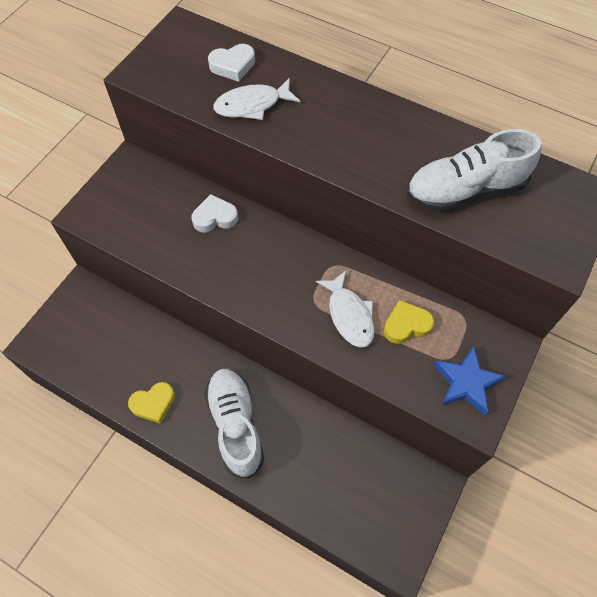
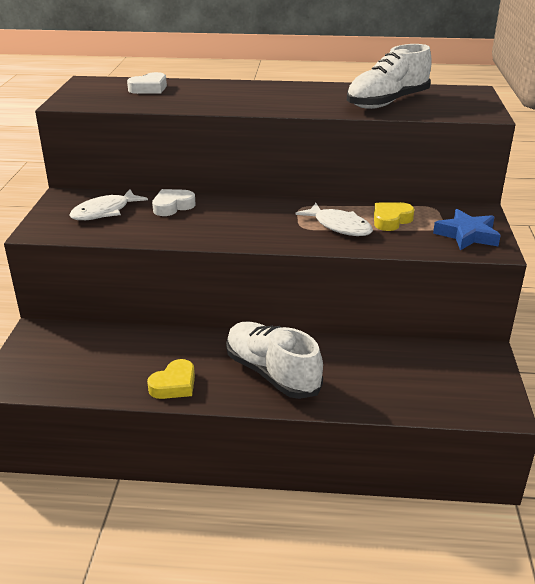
camera: 25 degrees left, 30 degrees down
(252, 105) = (183, 99): white fish -> white fish (104, 212)

